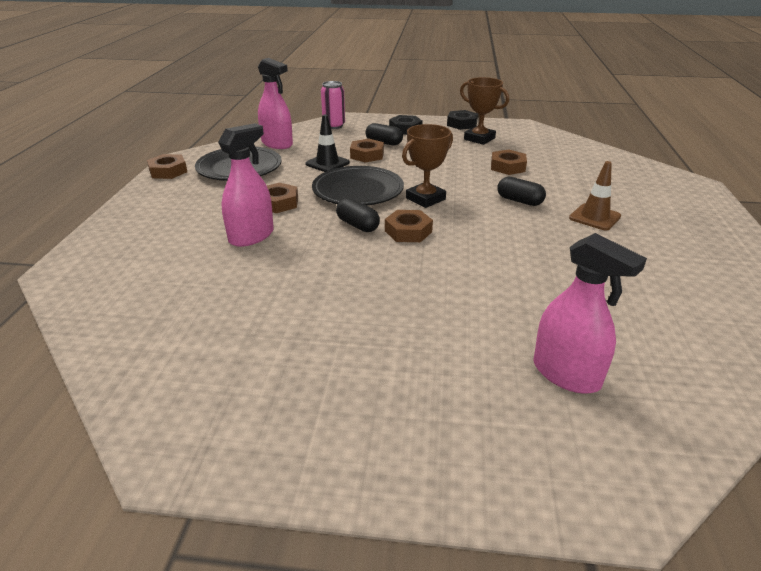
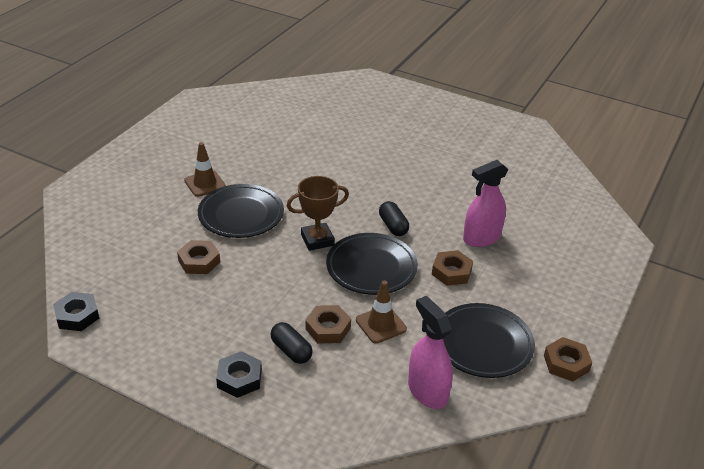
camera: 160 degrees left, 5 degrees up
(327, 163) = (381, 324): black traffic cone -> brown traffic cone
(334, 126) = (331, 423): pink can -> none
(408, 231) = (357, 209): brown nut -> none
(462, 124) = (153, 368): black nut -> black nut (77, 315)
(479, 139) = (170, 323): brown trophy -> none
(519, 201) = (241, 215): black capsule -> black plate
(566, 374) = (342, 111): pink spray bottle -> none

